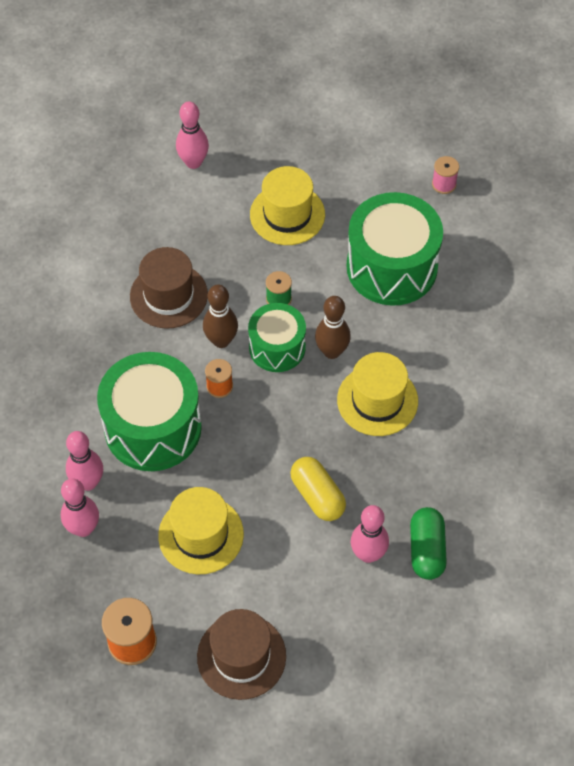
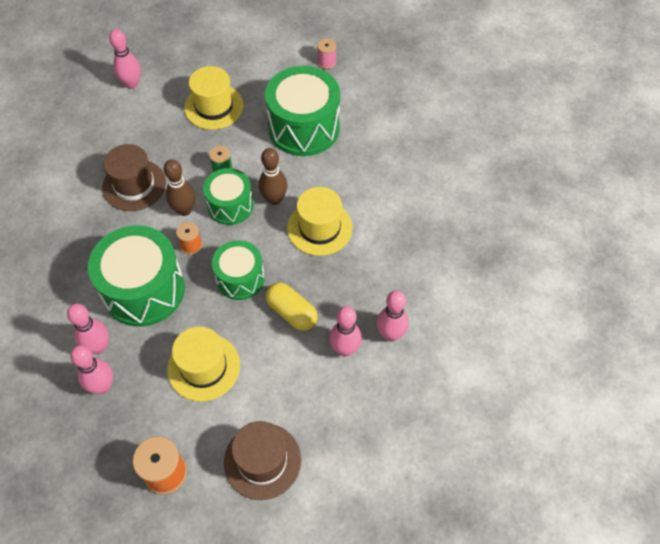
camera: 15 degrees left, 0 degrees up
(267, 440) = (240, 278): none -> green drum
(427, 550) = (390, 334): green capsule -> pink bowling pin

